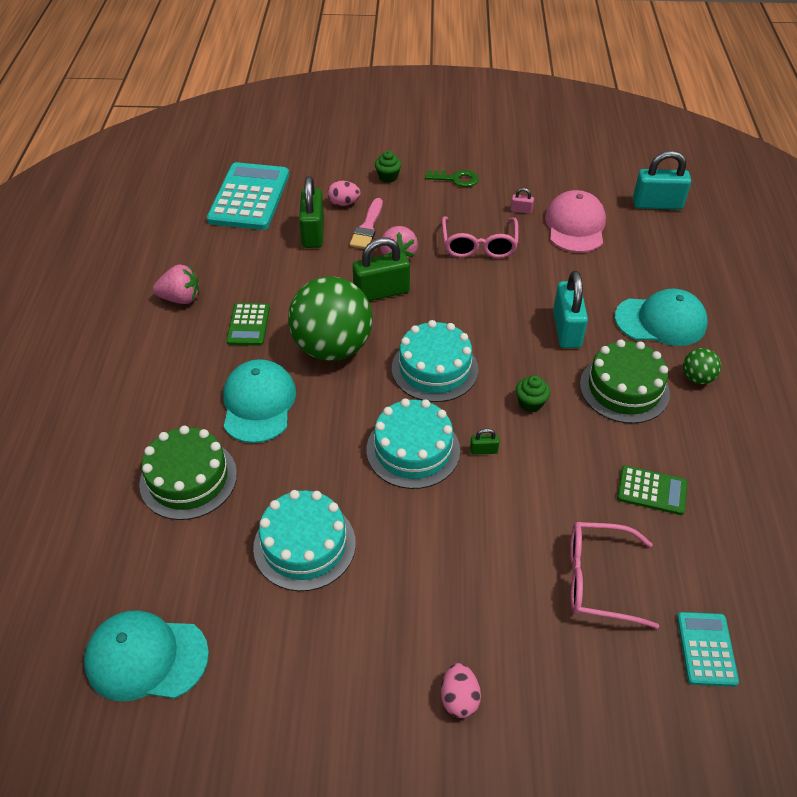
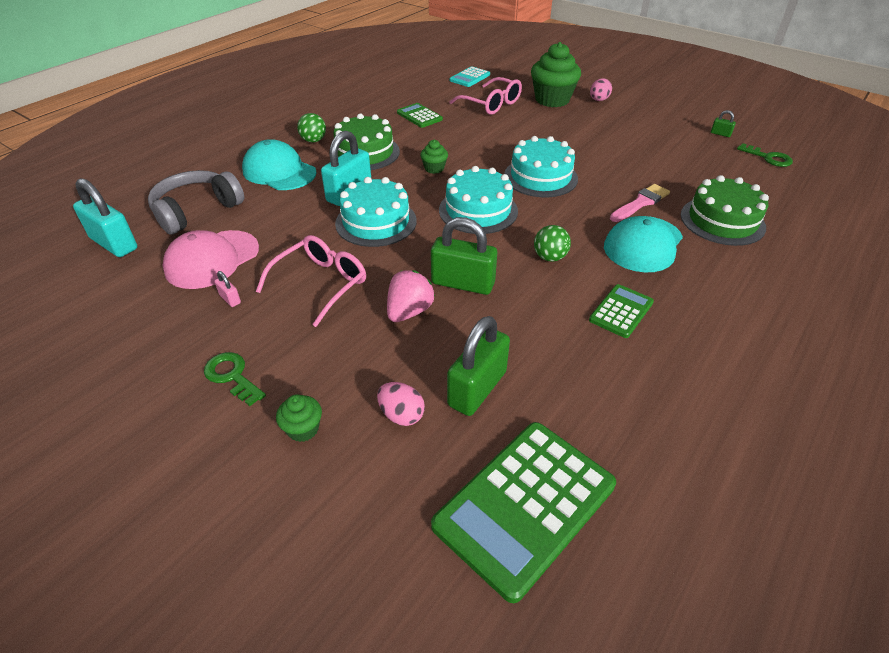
camera: 145 degrees left, 5 degrees down
(146, 658) = (768, 158): turquoise cap -> green key
(181, 298) = (691, 376): pink strawberry -> none
(249, 197) = (524, 505): turquoise calculator -> green calculator
(304, 545) = (648, 164): turquoise cake -> turquoise cake (376, 222)
(332, 348) = (550, 257): green ball -> green ball, size x0.43
(367, 227) = (407, 362): pink brush -> pink brush (641, 203)
(483, 450) = (493, 161): green padlock -> green padlock (720, 134)
(528, 652) = (552, 100): none -> green cupcake
(653, 252) = (196, 211): none -> grey headphones

